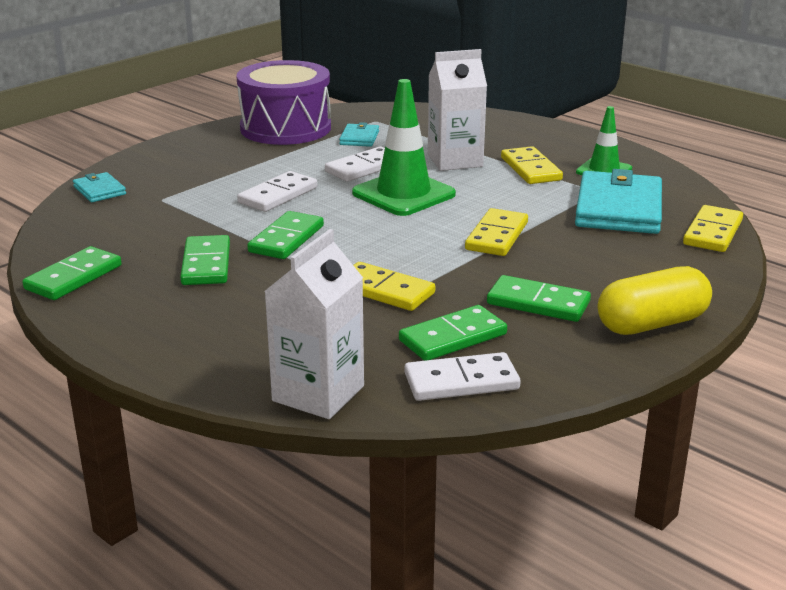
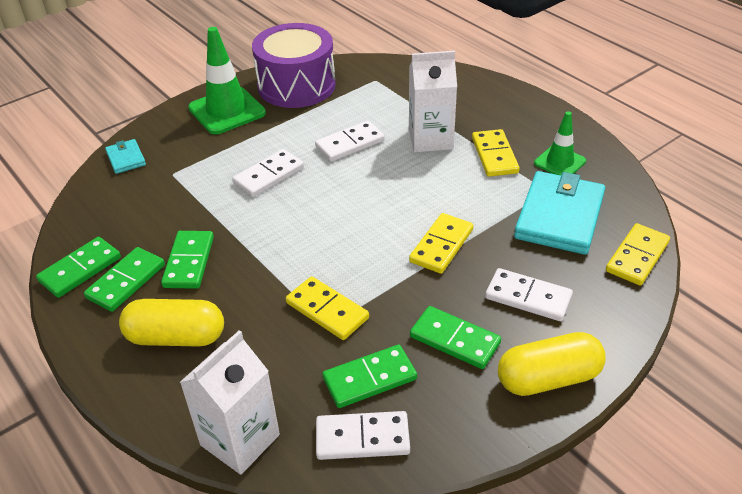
camera: 10 degrees right, 15 degrees up
(212, 321) = (176, 337): none -> yellow capsule
(286, 239) = (262, 234): green domino -> green domino (126, 281)
(359, 138) = (356, 103): turquoise wallet -> none
(403, 194) = (375, 182): green traffic cone -> green traffic cone (227, 111)
(607, 268) = (528, 297): none -> white domino

